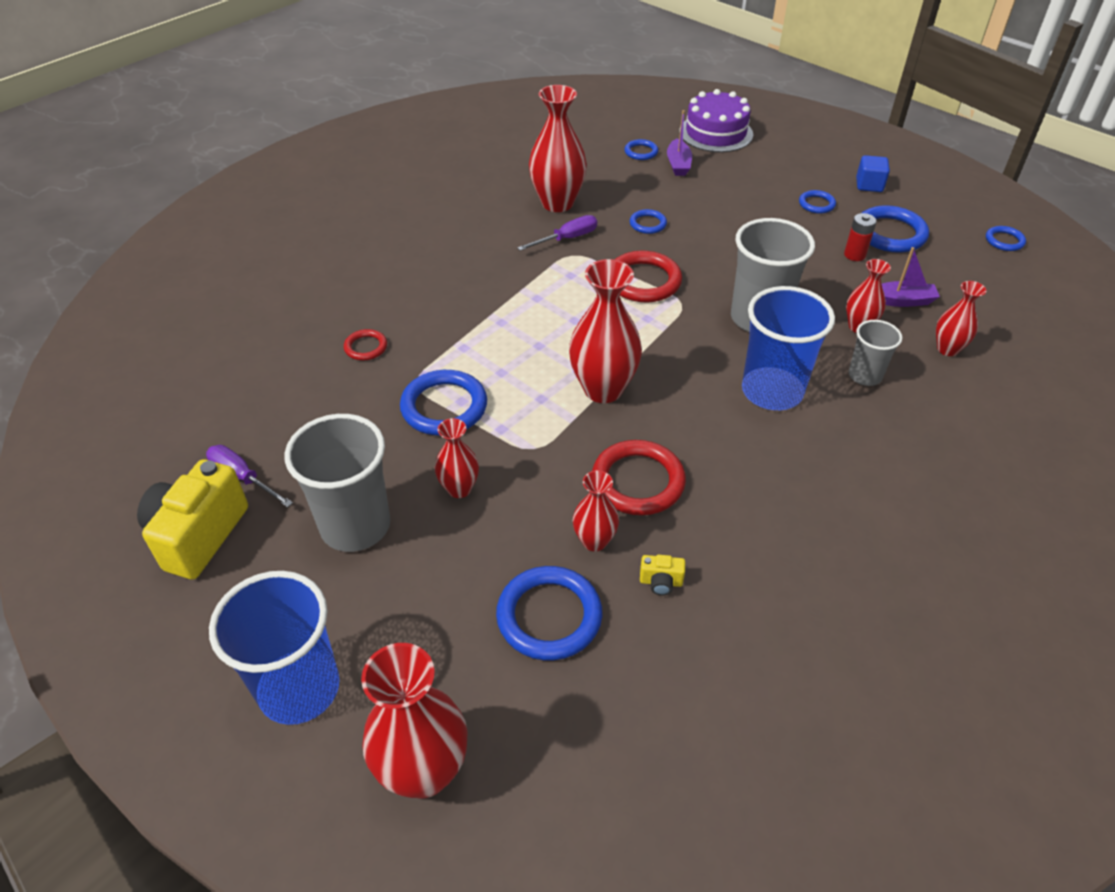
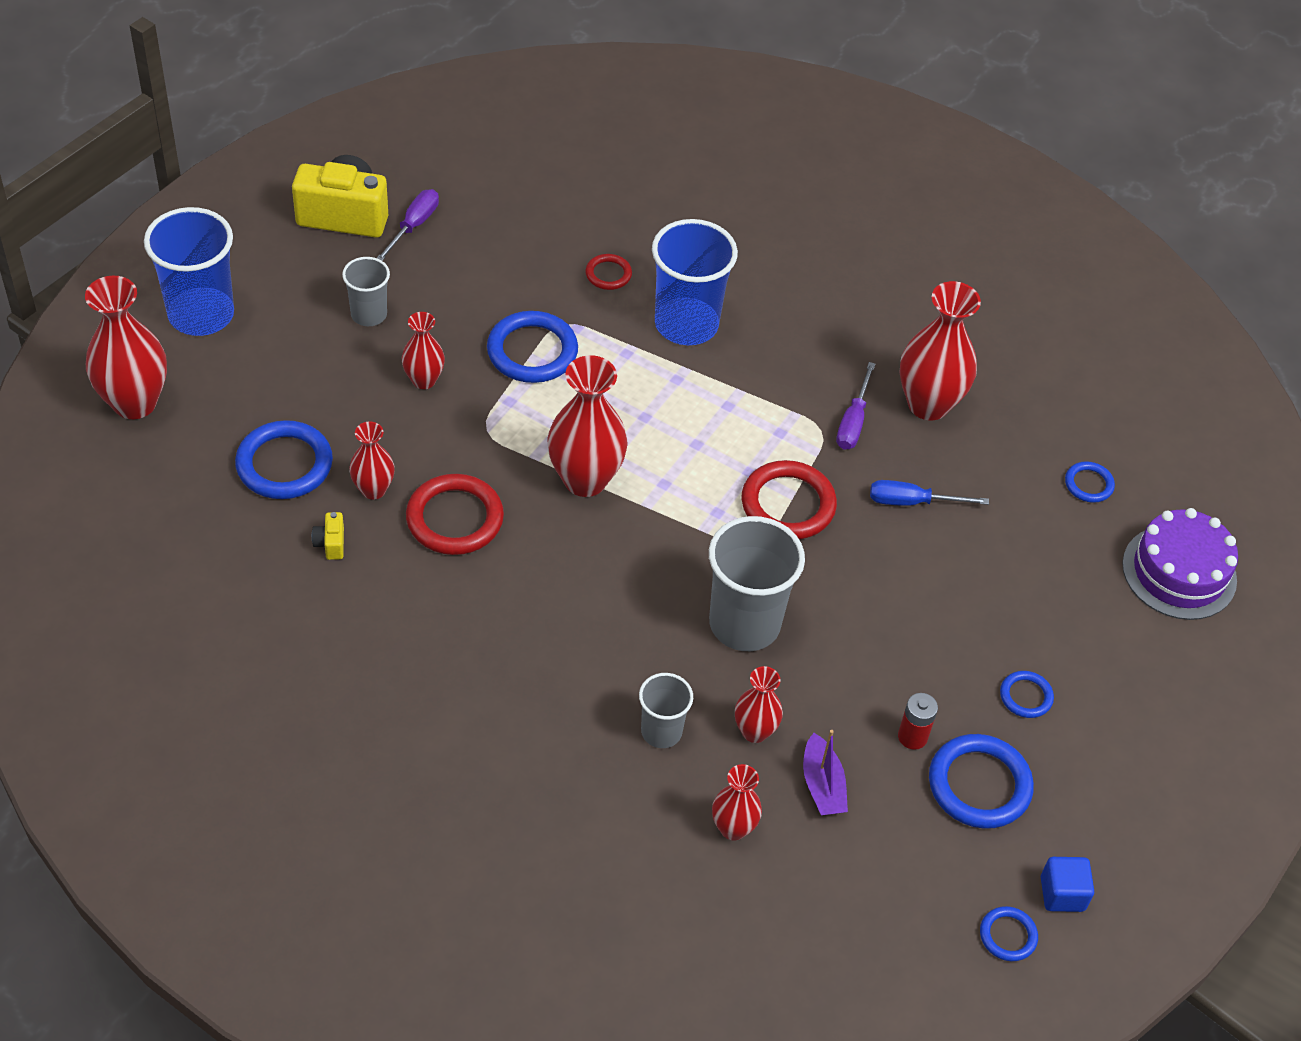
camera: 75 degrees right, 5 degrees up
(355, 525) = (369, 314): grey cup -> grey cup, size x0.55
(567, 239) = (853, 422): purple screwdriver -> purple screwdriver turned 60 degrees clockwise
(648, 224) = (912, 502): blue ring -> blue screwdriver
(678, 164) = (1071, 529): purple boat -> none
(772, 391) = (614, 636): blue cup -> blue cup (686, 324)
(869, 185) = (1102, 767): blue cube -> blue cube (1062, 894)

